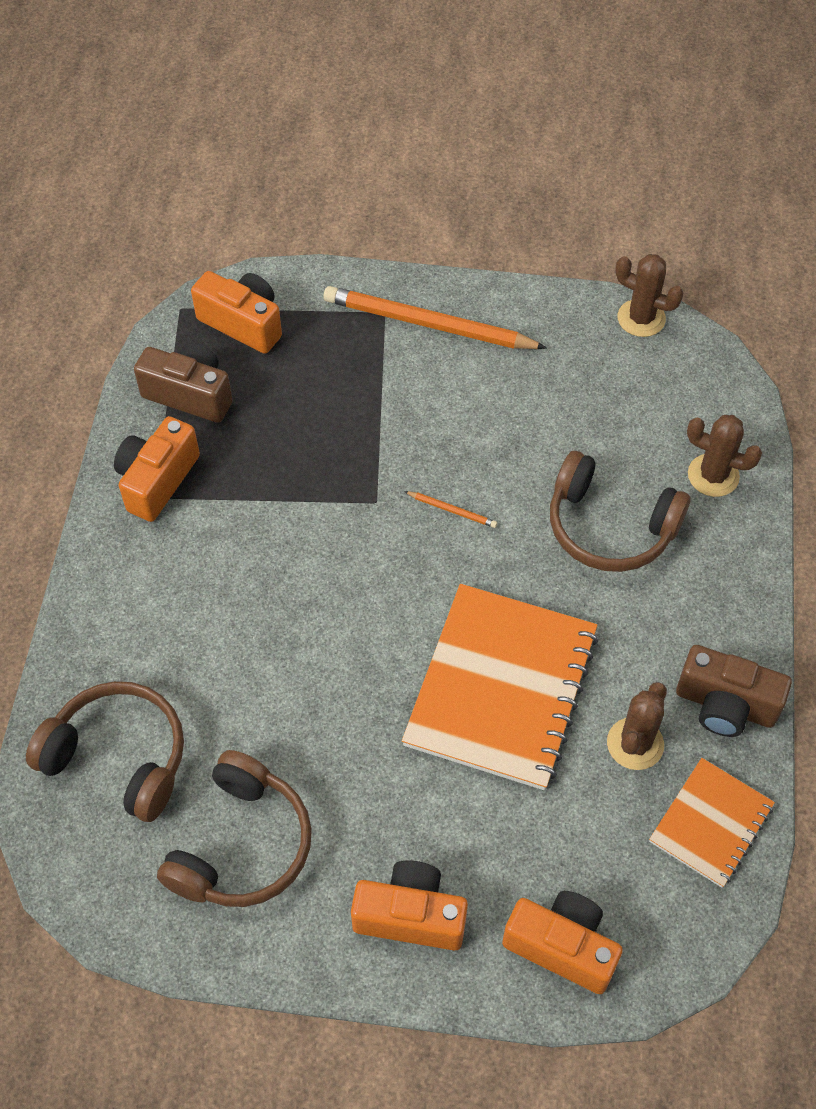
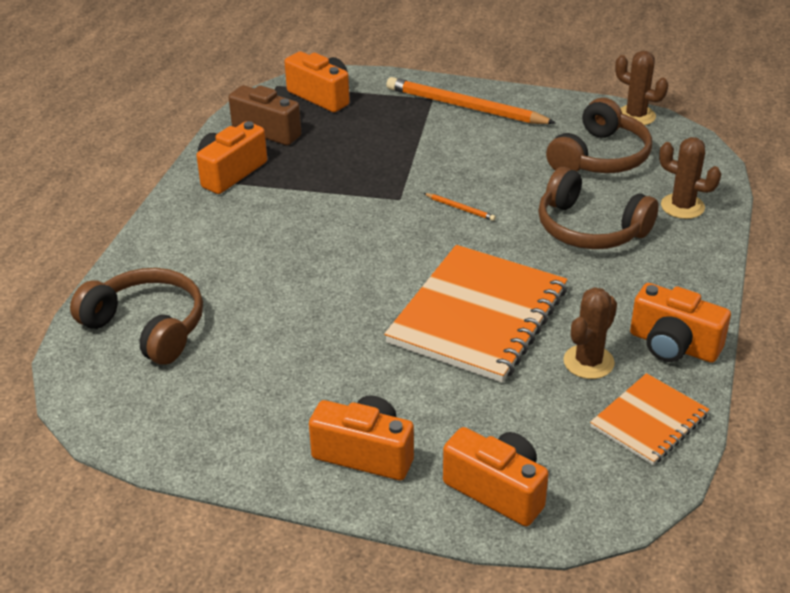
camera: 10 degrees right, 20 degrees down
(242, 845) = (232, 392): brown headphones -> brown headphones (600, 157)
(725, 705) = (673, 345): brown camera -> orange camera

